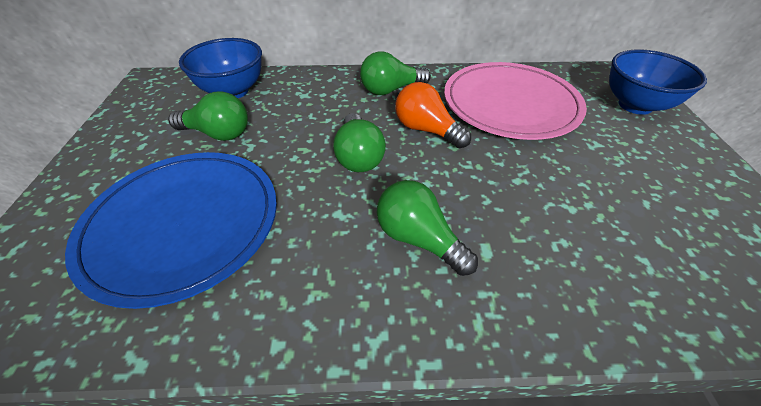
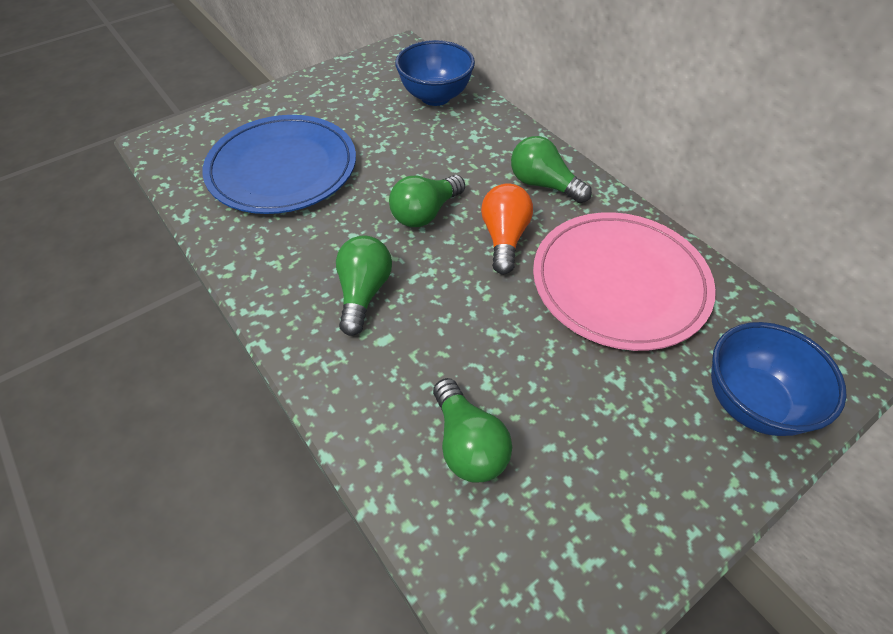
camera: 55 degrees right, 5 degrees up
(218, 133) = (378, 124): green light bulb -> green light bulb (468, 444)

